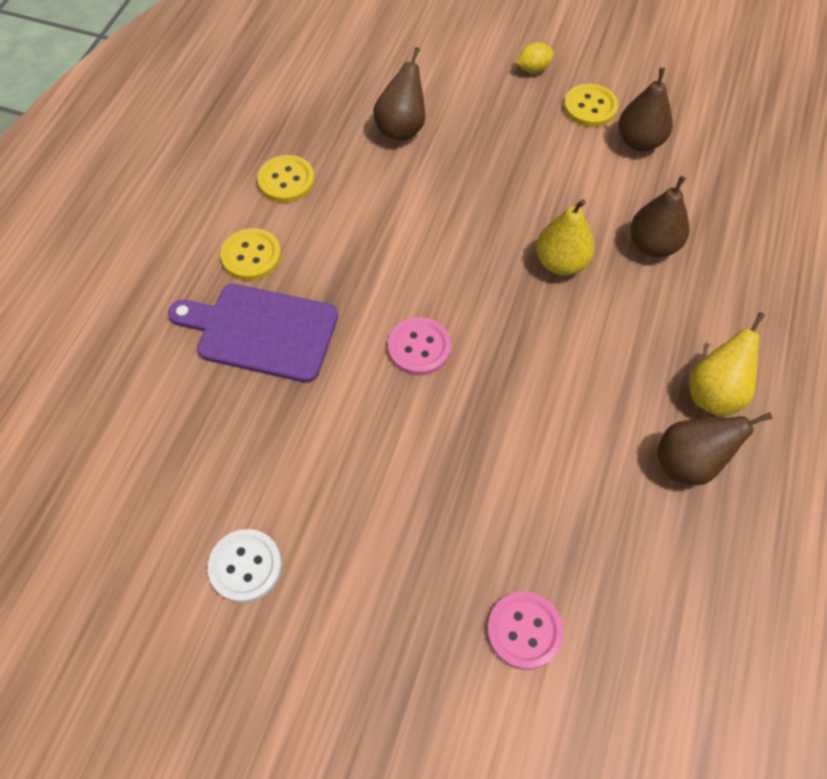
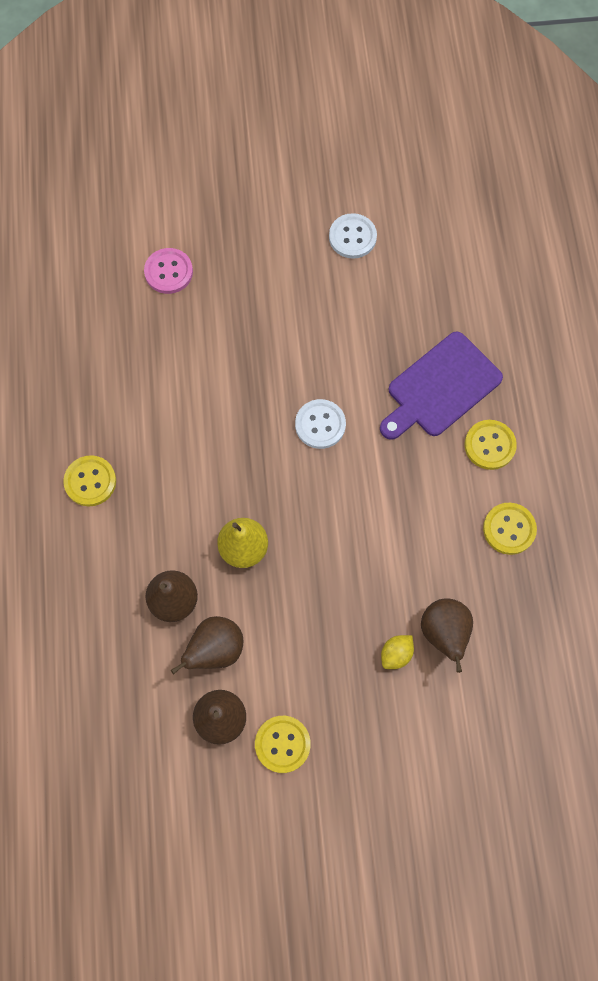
camera: 155 degrees right, 10 degrees up
(262, 331) = (440, 387): purple cutting board -> purple cutting board turned 150 degrees clockwise
(419, 347) = (320, 425): pink button -> white button
(533, 69) = (357, 773): yellow lemon -> yellow lemon (396, 654)
(688, 462) = (96, 419): brown pear -> brown pear (215, 650)
(714, 393) = (90, 481): yellow pear -> yellow button

